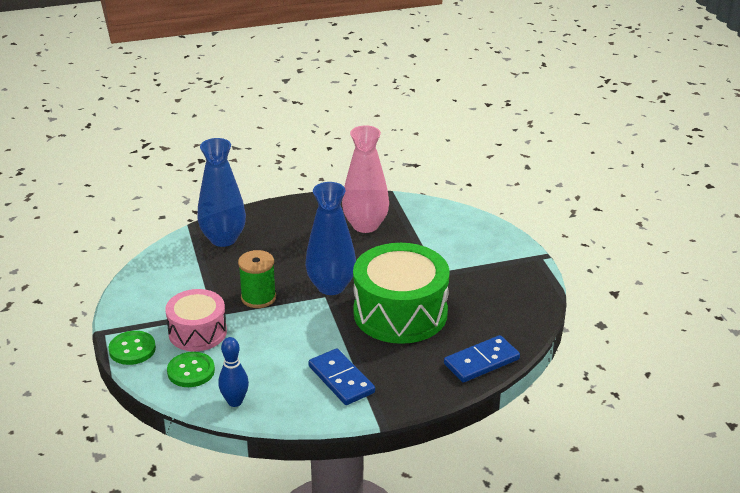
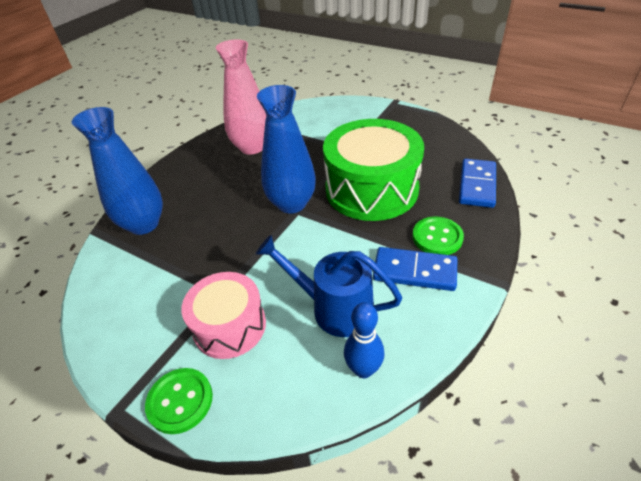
camera: 40 degrees left, 10 degrees up
(191, 371) = (276, 373): green button -> green button (437, 237)
(258, 297) = (244, 252): green spool -> none
(263, 363) = (333, 308): none -> blue watering can

